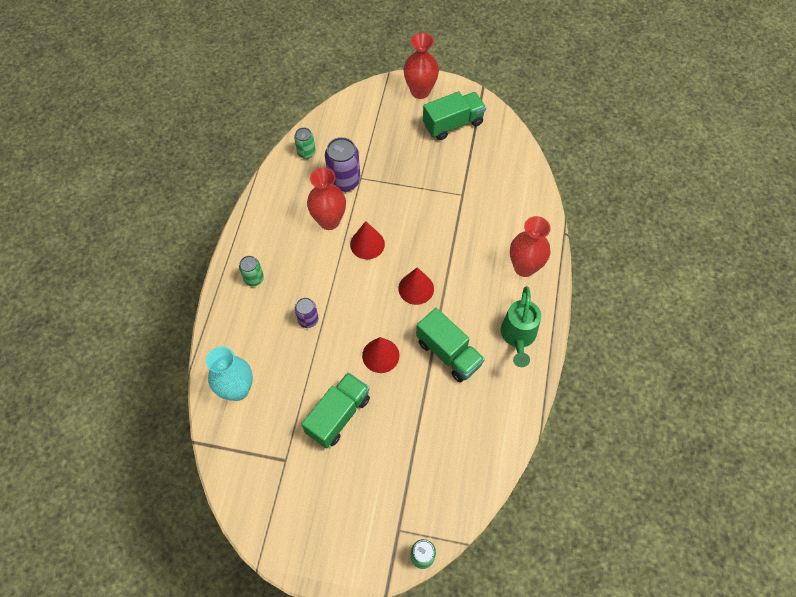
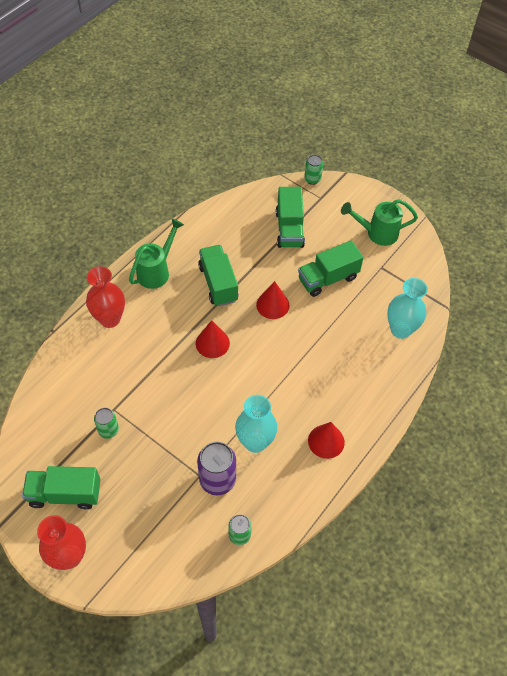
camera: 155 degrees left, 5 degrees down
(254, 279) = (352, 417): green can -> green can (108, 430)
(308, 320) = (318, 358): purple can -> none
(308, 508) = (376, 233): none -> green watering can
(329, 221) = (255, 442): red vase -> turquoise vase
(367, 244) = (232, 402): red cone -> red cone (326, 441)
(412, 461) = (289, 229): none -> green truck

